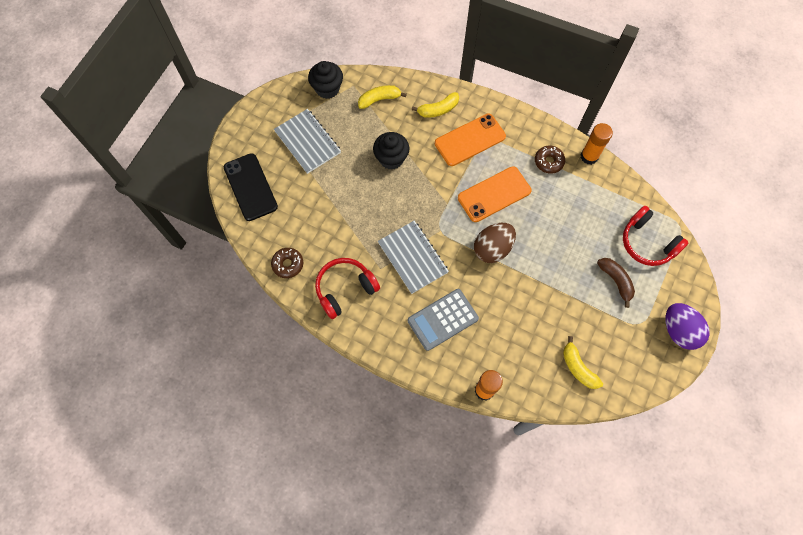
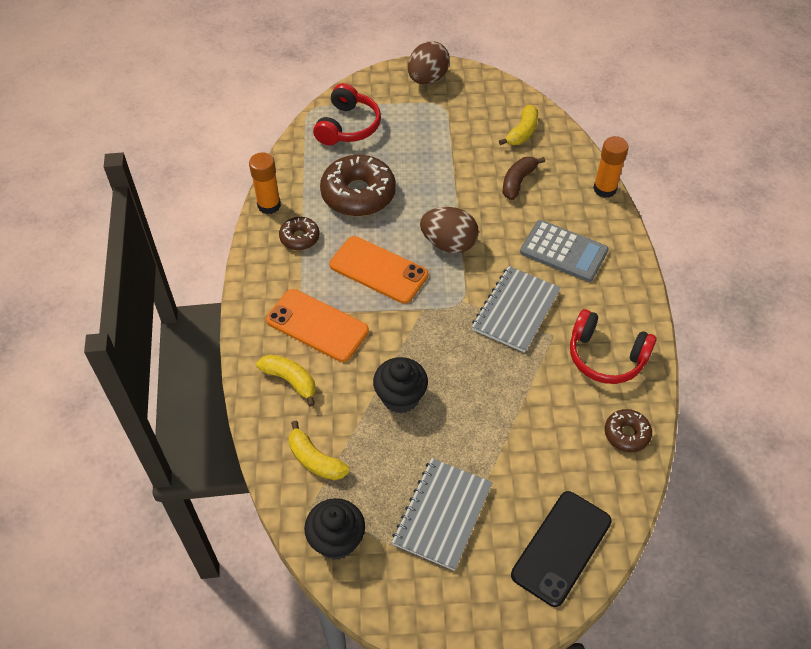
camera: 120 degrees left, 15 degrees down
(571, 215) = (358, 194): none -> brown donut
(616, 281) = (410, 135): brown banana -> brown banana (518, 182)
(679, 331) = (427, 79): purple egg -> brown egg

